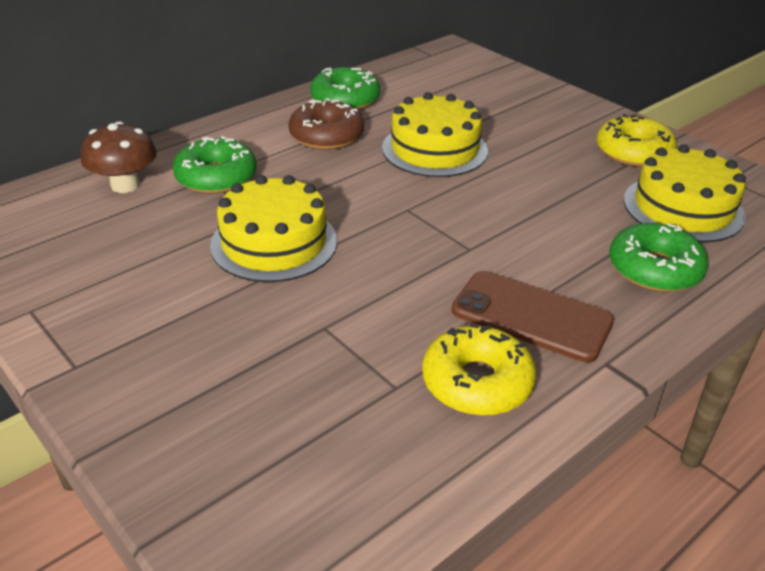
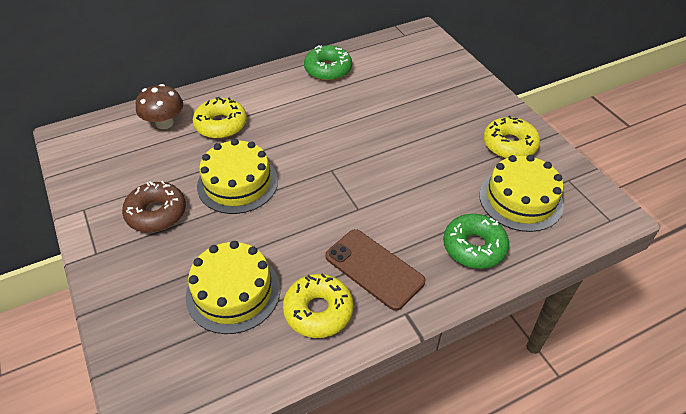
camera: 15 degrees right, 10 degrees up
(216, 177) = (221, 125): green donut -> yellow donut
(326, 136) = (303, 100): brown donut -> brown donut (156, 213)
(434, 149) = (370, 122): yellow cake -> yellow cake (233, 292)

